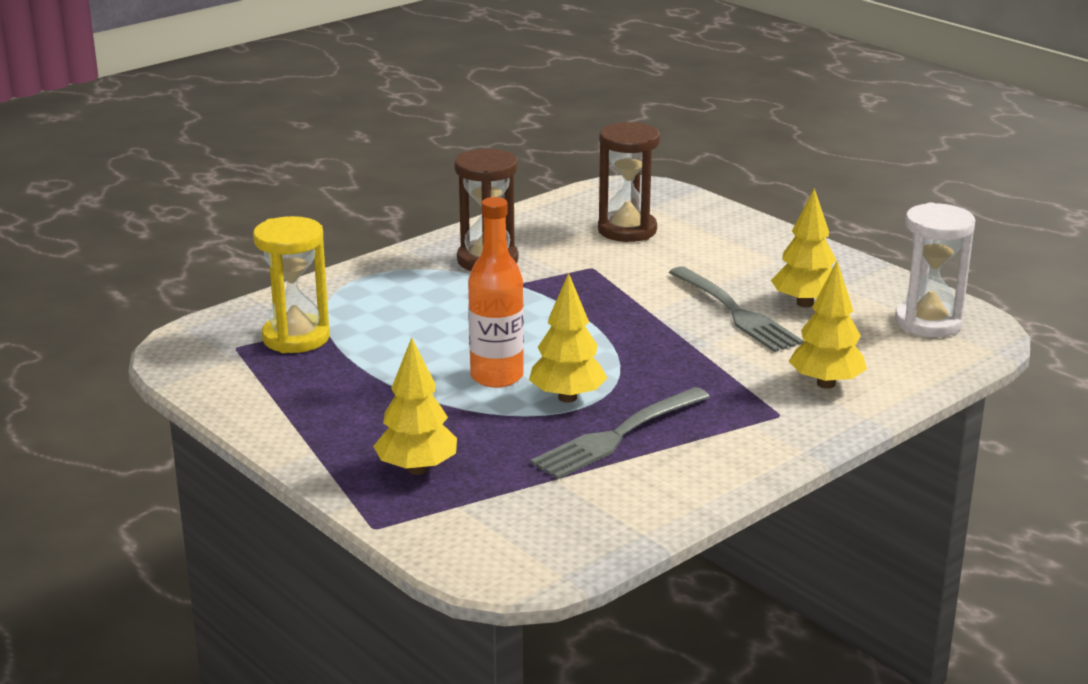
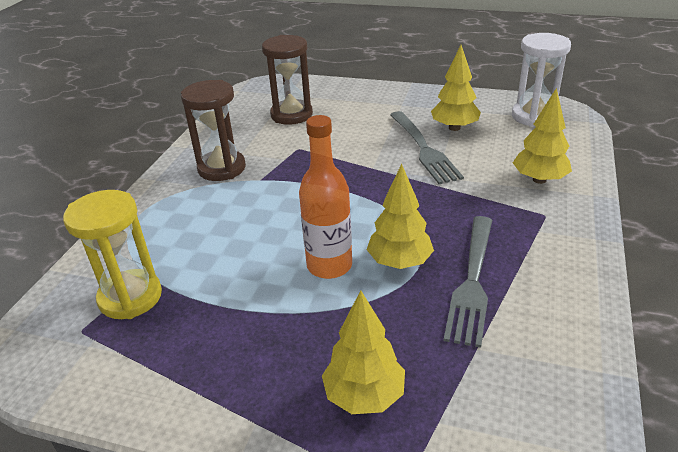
camera: 30 degrees left, 10 degrees up
(735, 312) = (423, 148): grey fork -> grey fork turned 45 degrees clockwise

